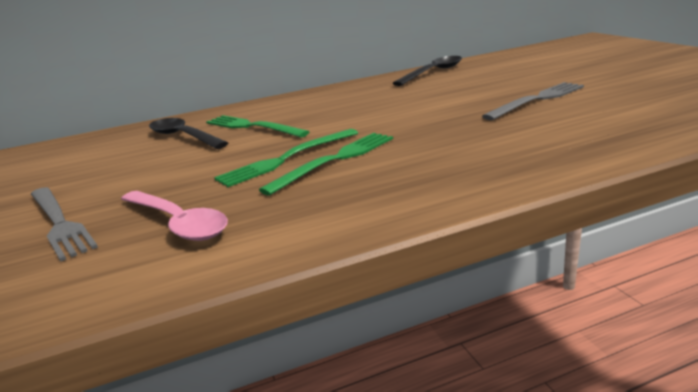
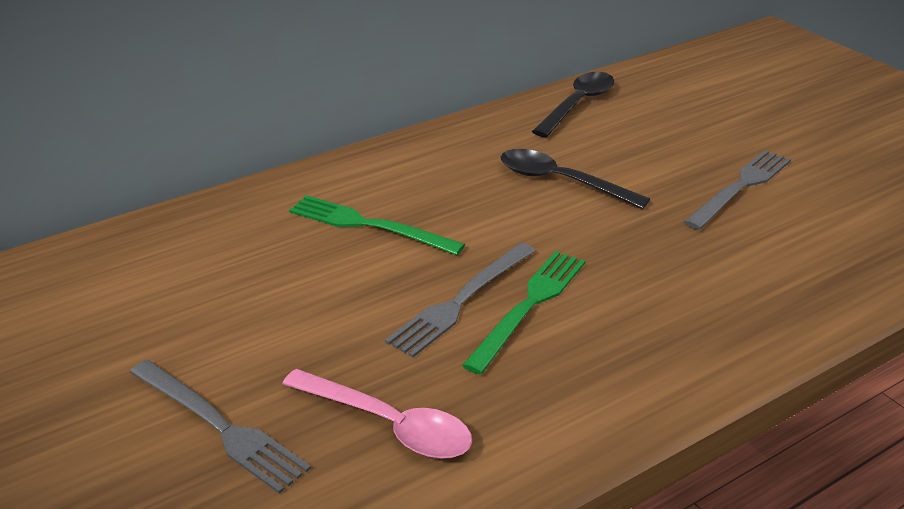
camera: 15 degrees left, 10 degrees up
(183, 136) = (273, 244): black spoon -> black spoon (560, 181)
(286, 159) = (461, 301): green fork -> grey fork

